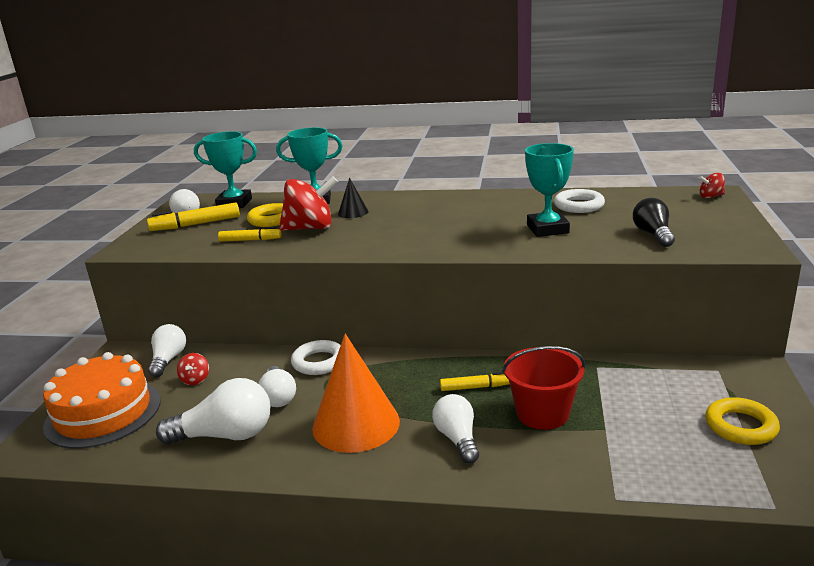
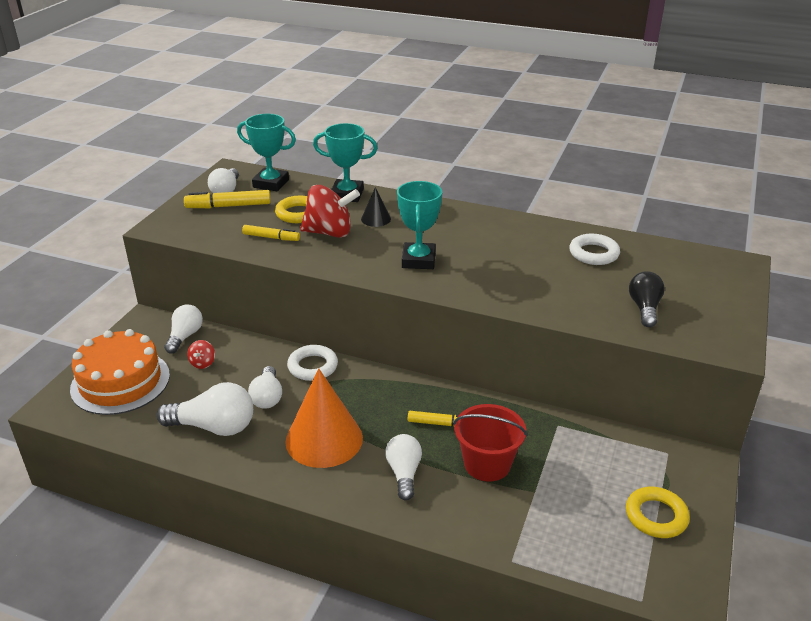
camera: 10 degrees right, 10 degrees up
(547, 229) = (548, 280): turquoise trophy -> turquoise trophy (418, 260)
(711, 196) = (731, 267): red spinning top -> none

